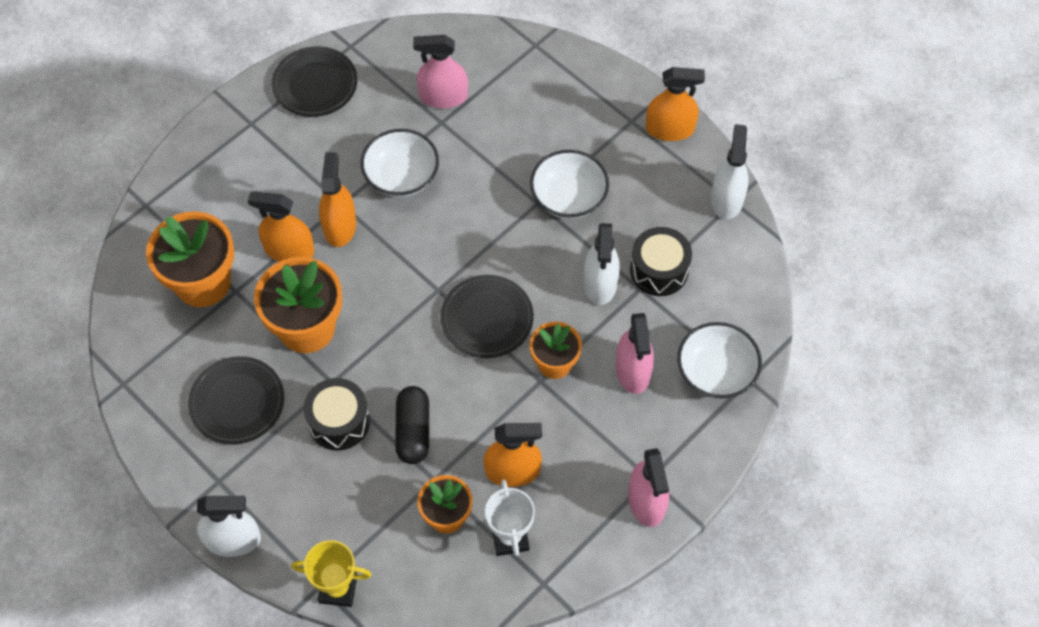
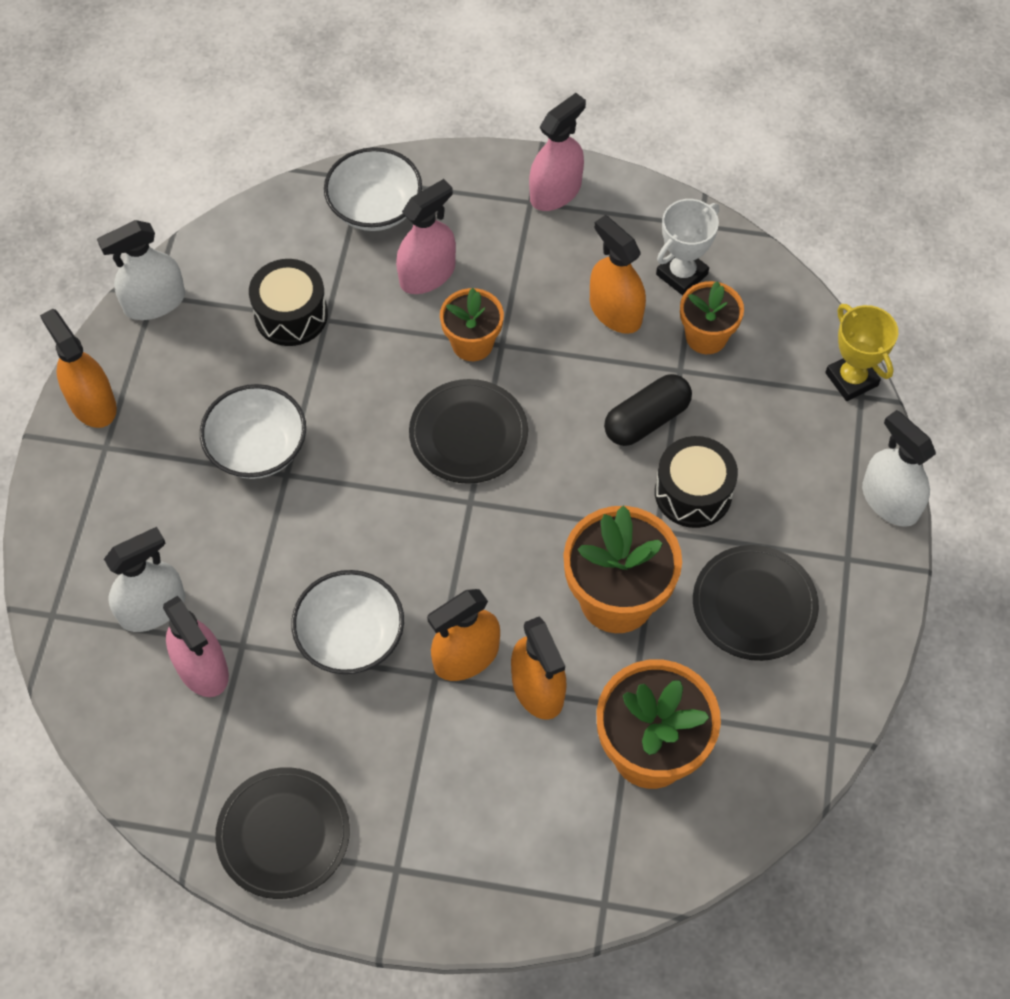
camera: 125 degrees left, 0 degrees up
(600, 283) = (346, 357): white spray bottle -> white spray bottle (152, 608)

